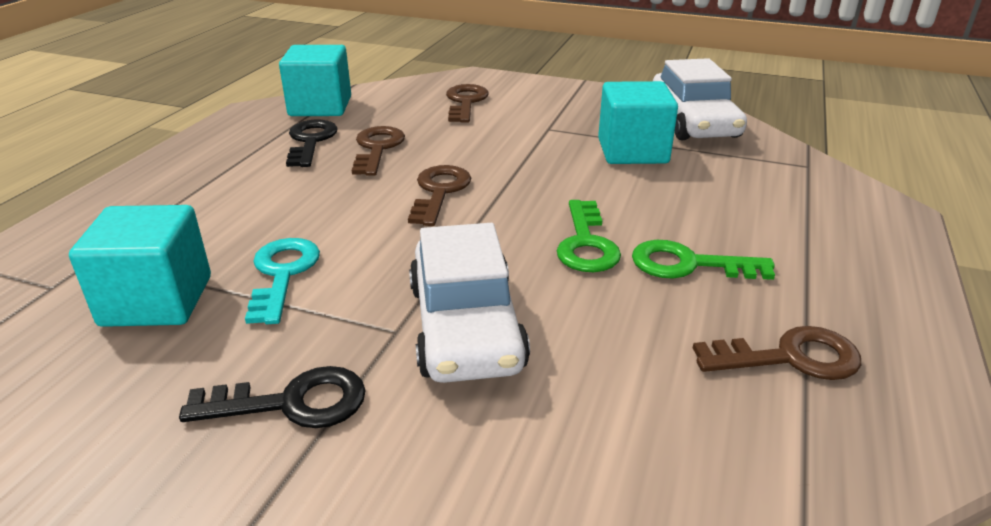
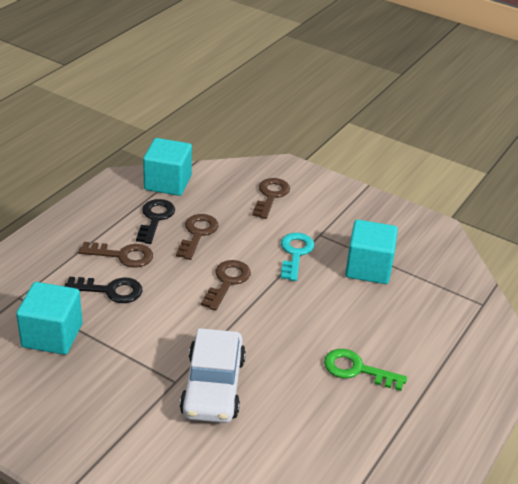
camera: 10 degrees right, 5 degrees up
(282, 274) = (121, 330): turquoise key -> turquoise key (295, 253)
(292, 403) = (114, 413): black key -> black key (110, 290)
(586, 244) = (303, 342): green key -> none
(693, 122) = (426, 246): white car -> none
(789, 357) = (379, 442): brown key -> brown key (122, 255)

